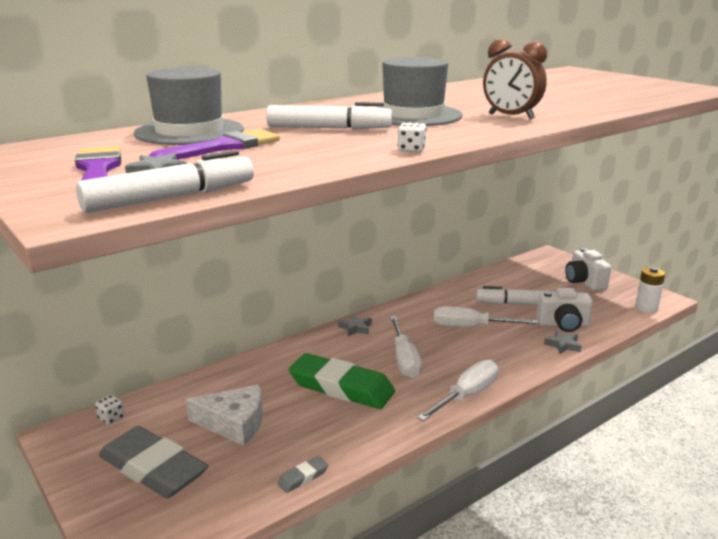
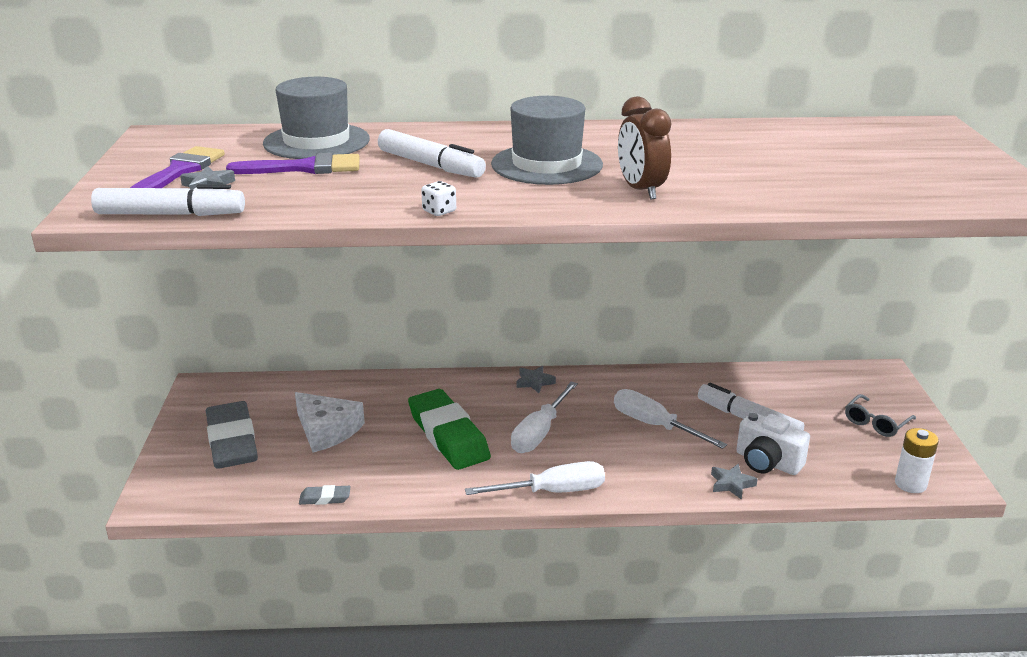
camera: 35 degrees right, 5 degrees up
(111, 418) = (247, 388): white dice -> none
(584, 282) = (876, 423): white camera -> grey glasses

